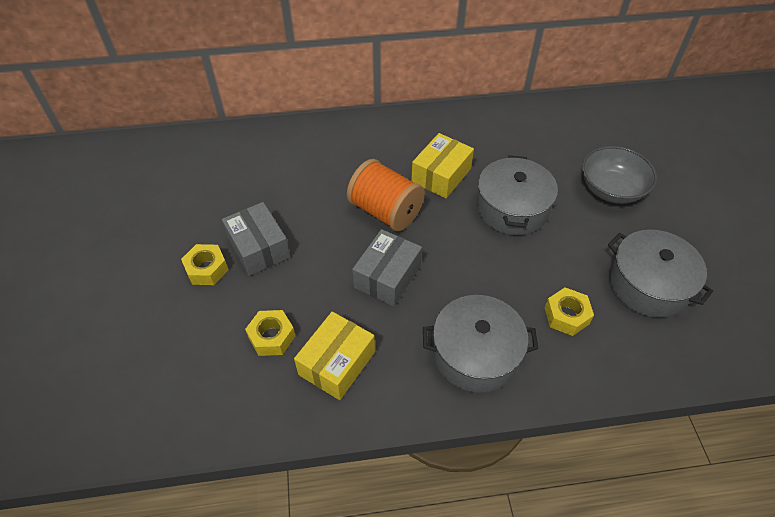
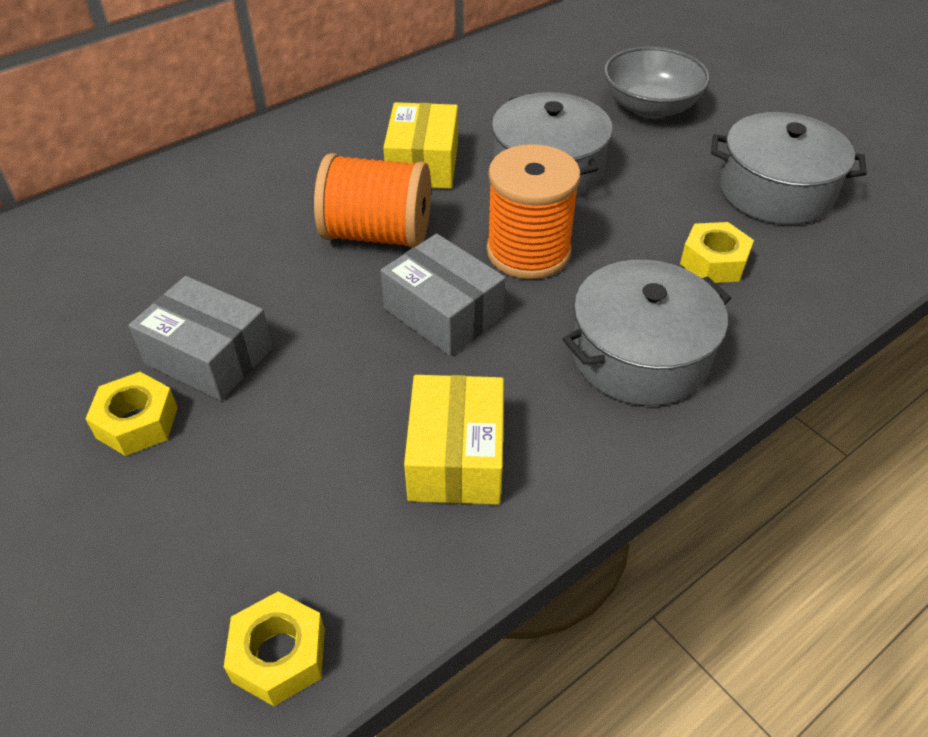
camera: 30 degrees left, 5 degrees down
(272, 337) = (324, 469): yellow nut -> yellow nut (279, 655)
(387, 276) = (443, 313): grey box -> grey box turned 45 degrees counterclockwise
(460, 259) = (528, 252): none -> orange spool

